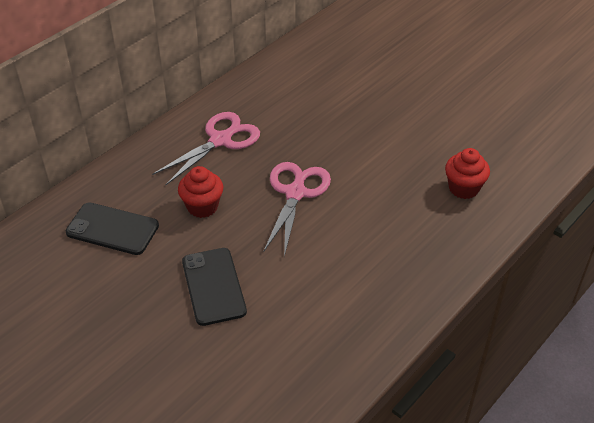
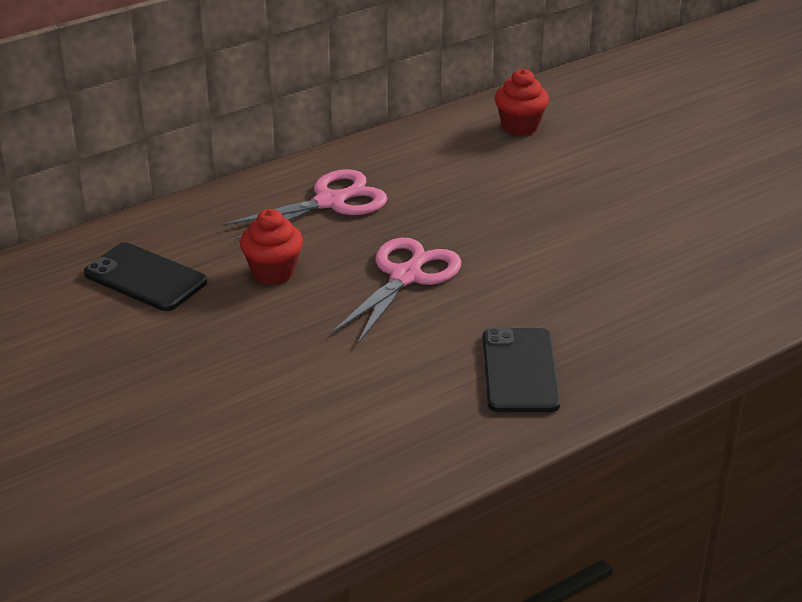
camera: 15 degrees right, 10 degrees down
(213, 286) = (248, 362): black phone -> black phone (520, 371)
(463, 188) = (648, 308): red cupcake -> red cupcake (520, 126)

